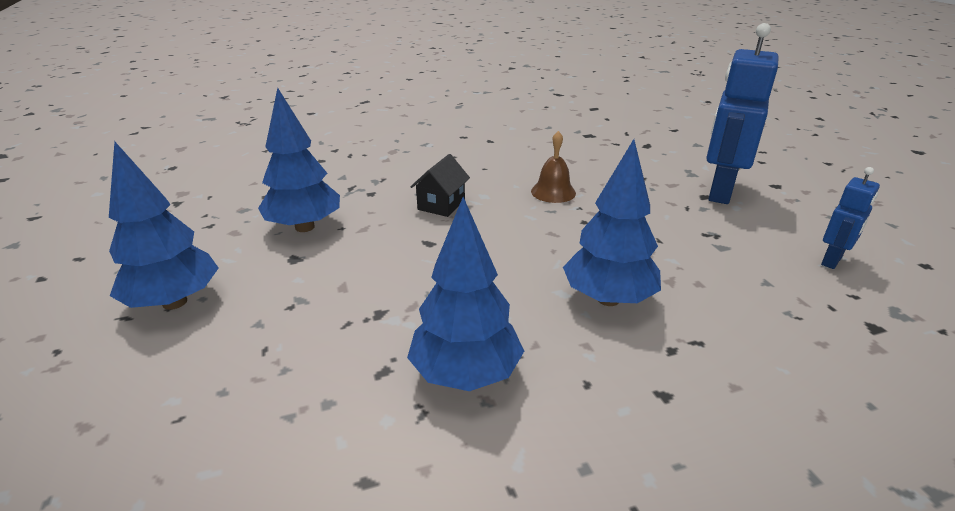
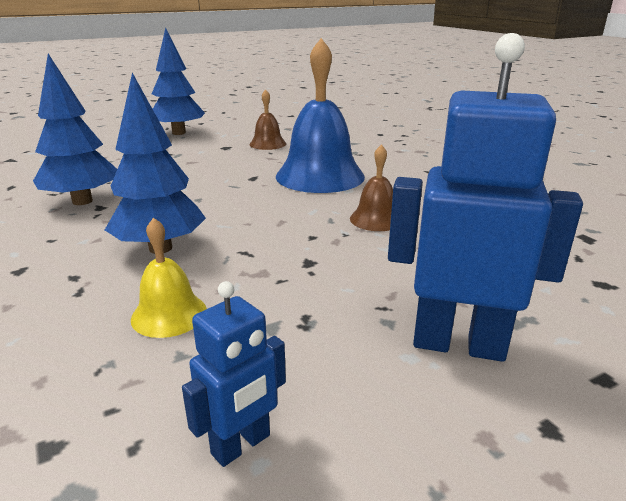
camera: 80 degrees right, 5 degrees down
(305, 227) = (267, 144): blue tree -> brown bell
(441, 205) = (320, 176): black house -> blue bell
(720, 289) = (169, 314): none -> yellow bell
(832, 261) = (241, 445): blue robot -> blue robot turned 75 degrees counterclockwise

